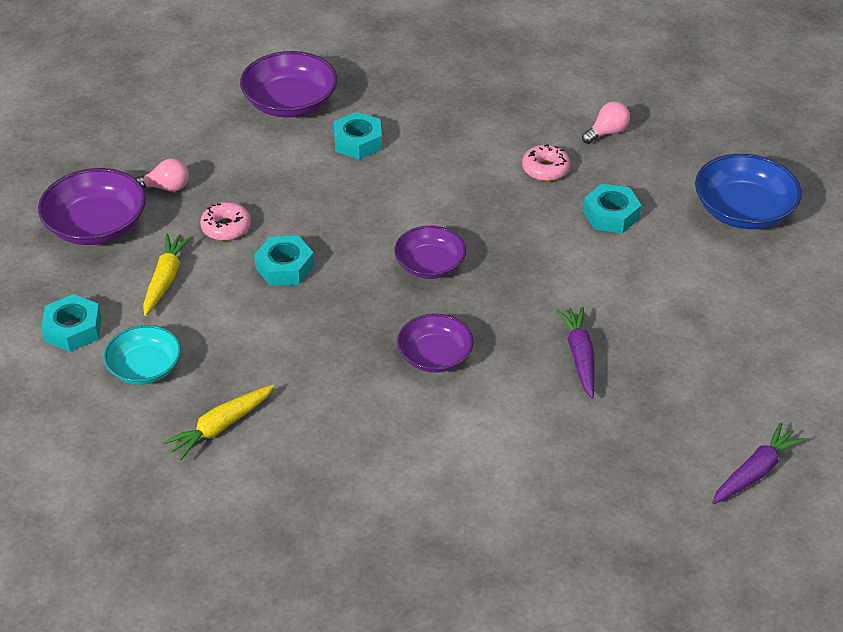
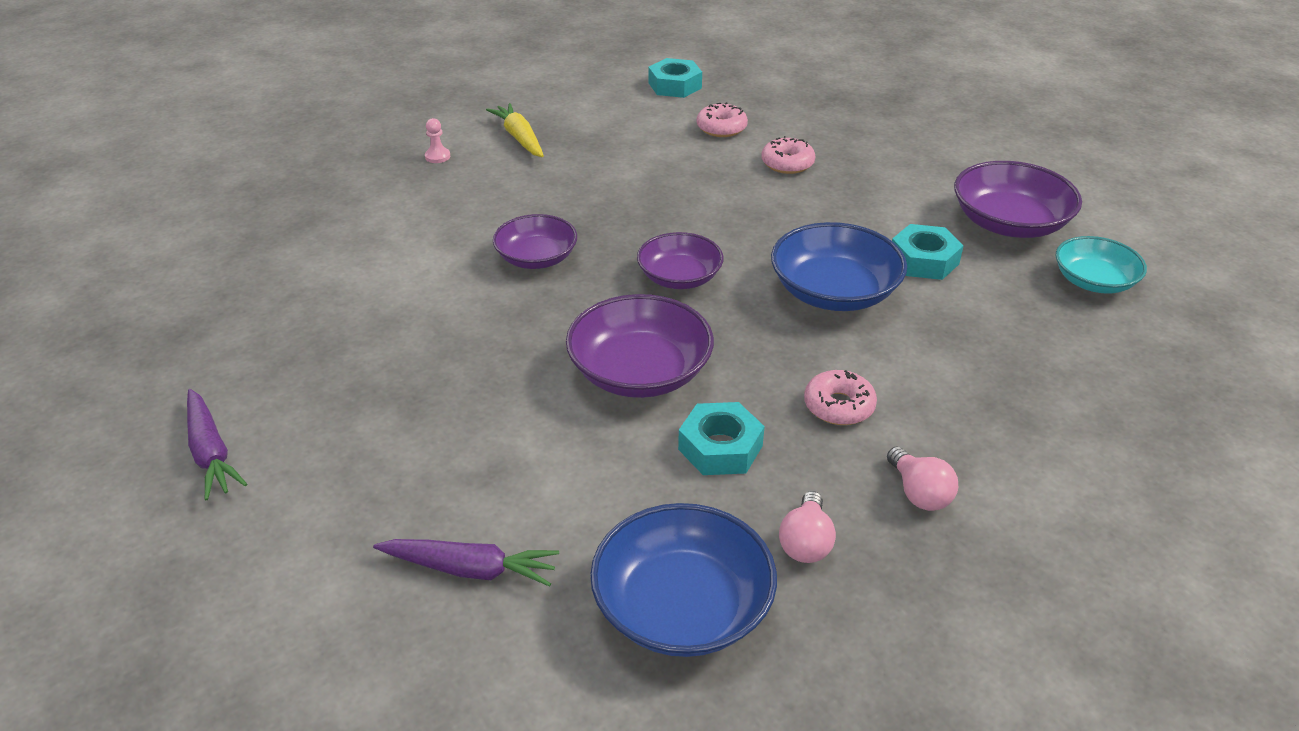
camera: 105 degrees right, 5 degrees down
(97, 226) = (810, 102): purple bowl -> purple bowl (640, 372)
(145, 368) = (610, 111): turquoise bowl -> turquoise bowl (1094, 281)
(165, 279) = (721, 128): yellow carrot -> pink donut
(166, 187) = (861, 138): pink light bulb -> pink light bulb (806, 542)
(277, 483) = (437, 156): none -> pink pawn
(284, 267) = (713, 189): turquoise nut -> none
(417, 182) = (834, 292): none -> blue bowl
(580, 356) = (476, 357): purple carrot -> purple carrot (470, 569)

